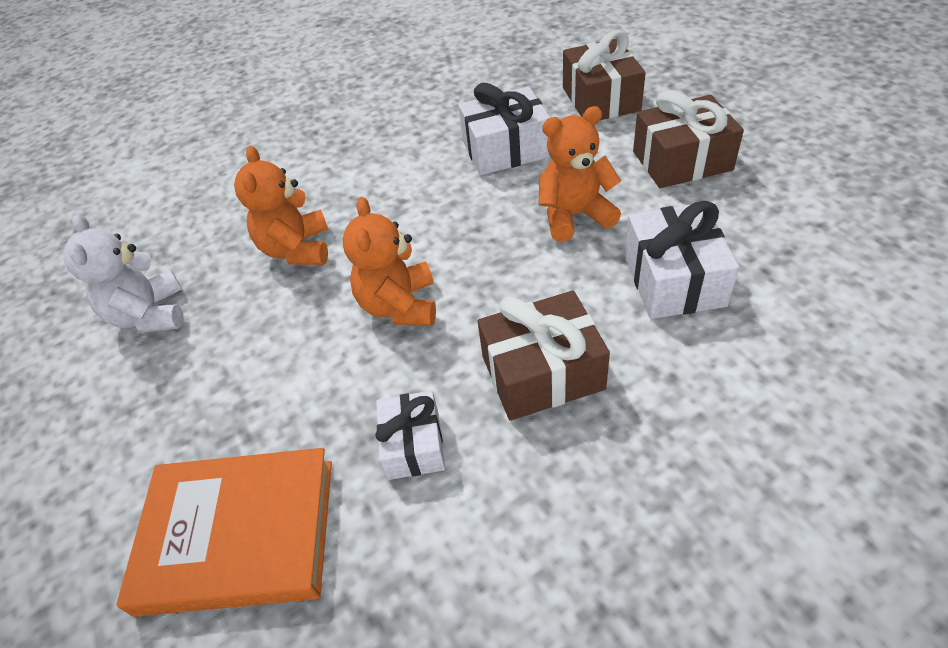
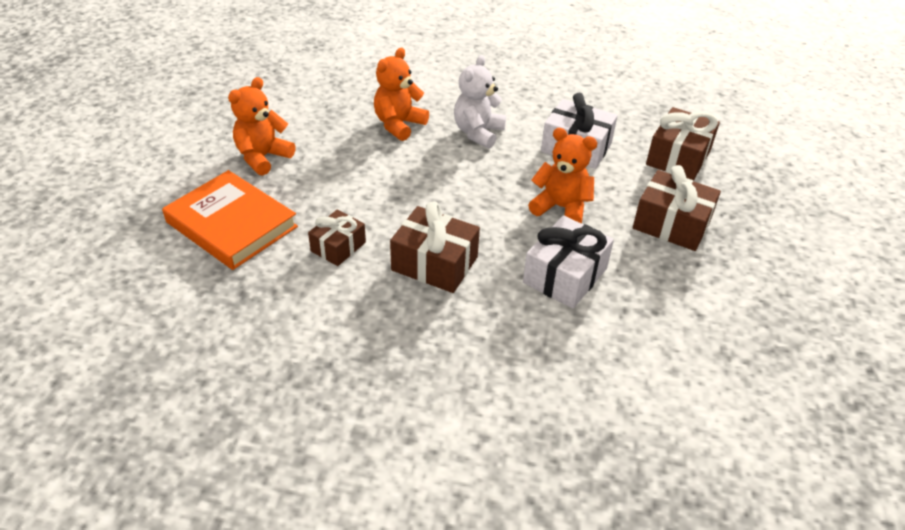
camera: 35 degrees right, 5 degrees down
(150, 315) = (300, 109): white teddy bear -> white teddy bear (478, 133)
(399, 306) = (411, 185): orange teddy bear -> orange teddy bear (263, 157)
(413, 445) = (338, 247): white gift -> brown gift

